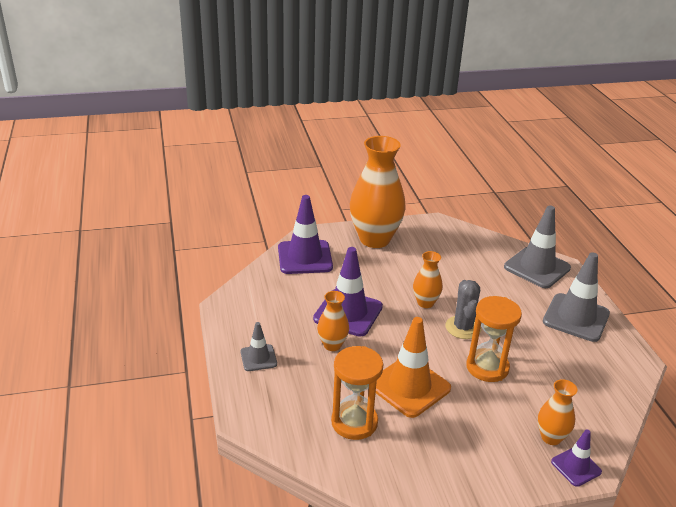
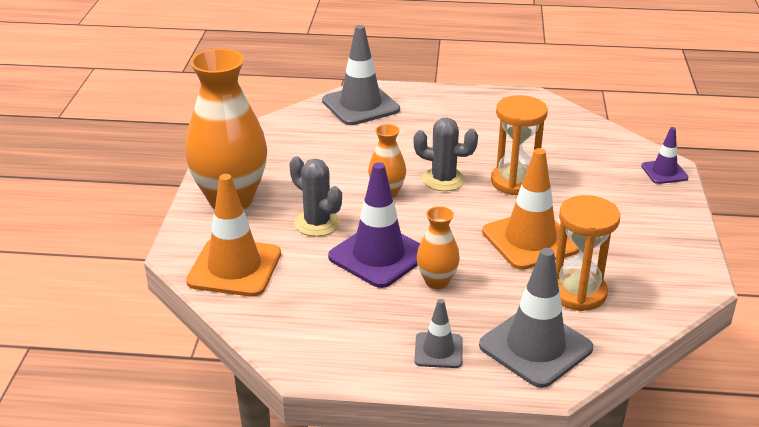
camera: 70 degrees left, 0 degrees up
(305, 257) = (234, 268): purple traffic cone -> orange traffic cone
(369, 279) = (317, 223): none -> grey cactus
(551, 437) = (624, 174): orange vase -> none
(576, 318) = (456, 109): grey traffic cone -> grey traffic cone (535, 347)

